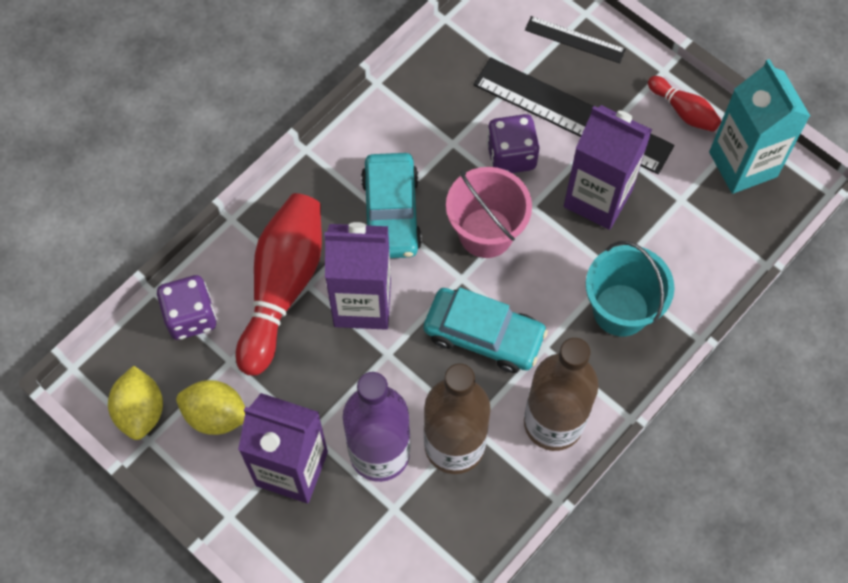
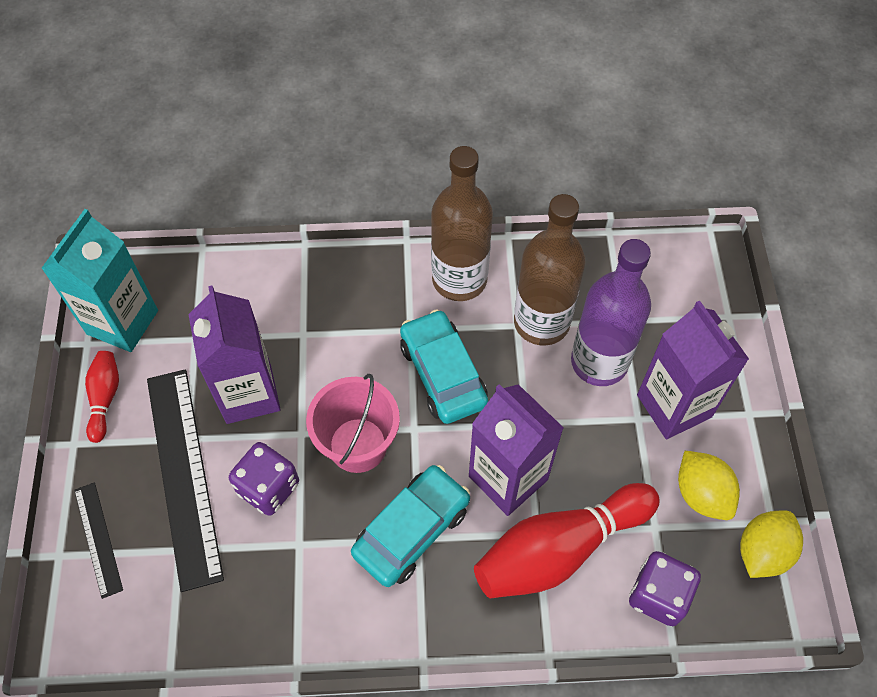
camera: 135 degrees left, 5 degrees down
(620, 310) = (330, 306): turquoise bucket -> none

